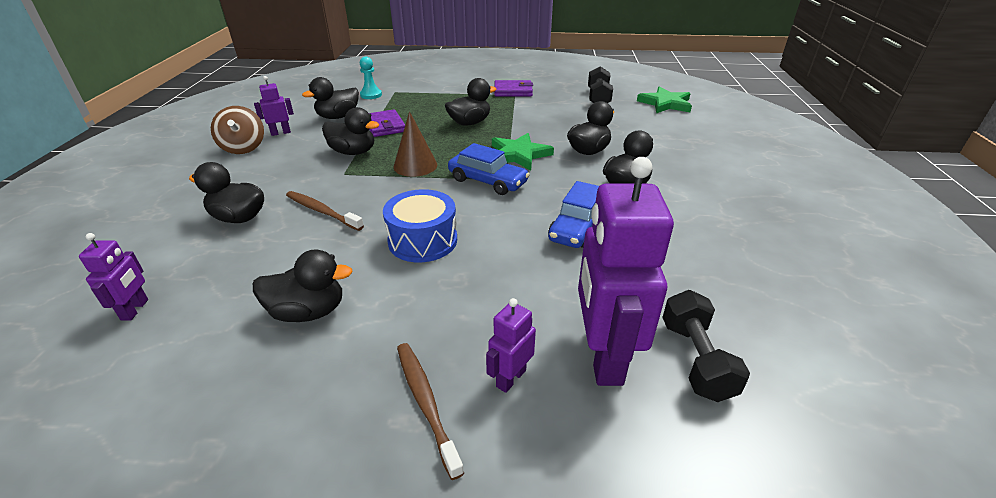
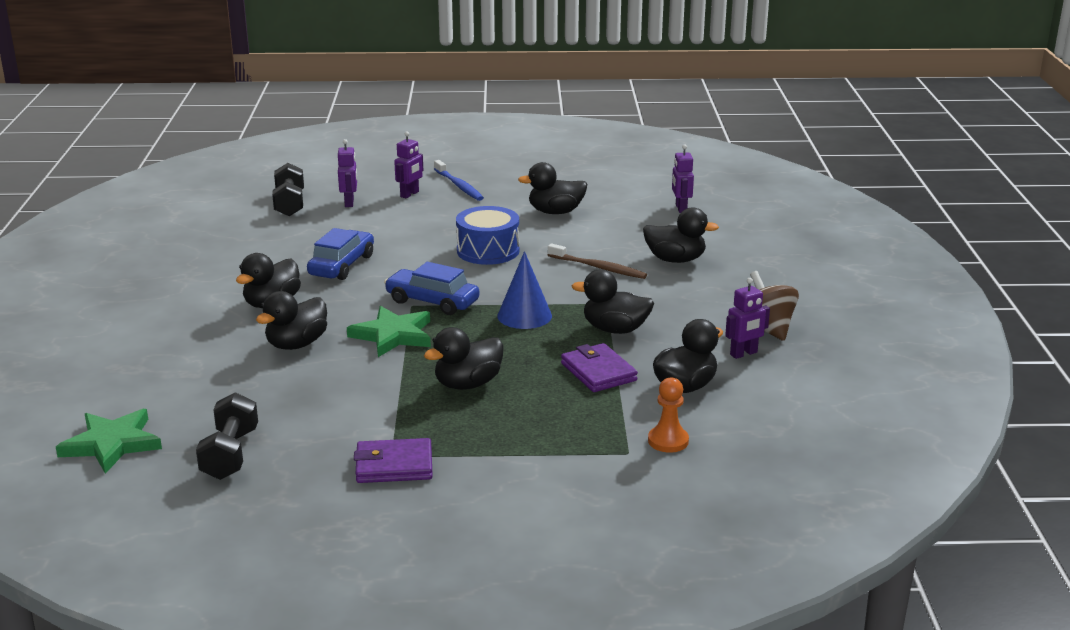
camera: 175 degrees right, 10 degrees down
(371, 95) = (668, 441): turquoise pawn -> orange pawn
(415, 165) = (524, 316): brown cone -> blue cone
(425, 402) = (459, 186): brown toothbrush -> blue toothbrush
(603, 357) = (349, 203): purple robot -> purple robot, size x0.47

